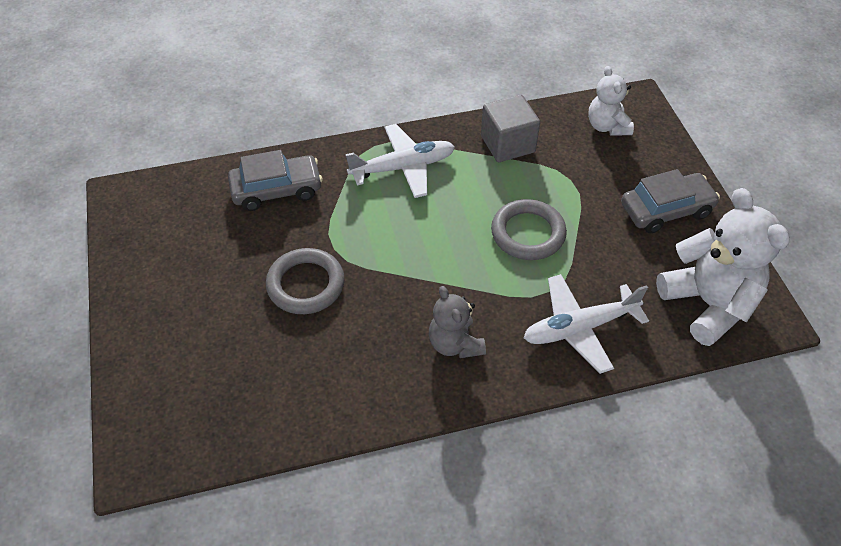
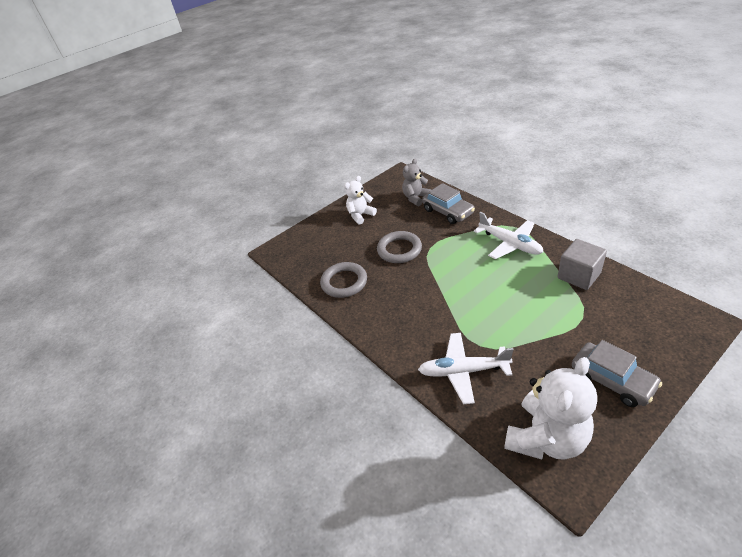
camera: 70 degrees right, 10 degrees down
(455, 344) = (407, 320): grey teddy bear -> grey teddy bear (416, 198)
(528, 233) = (515, 316): grey ring -> grey ring (344, 282)
(579, 328) = (463, 371): white plane -> white plane turned 45 degrees counterclockwise
(607, 126) = (656, 316): white teddy bear -> white teddy bear (360, 215)

